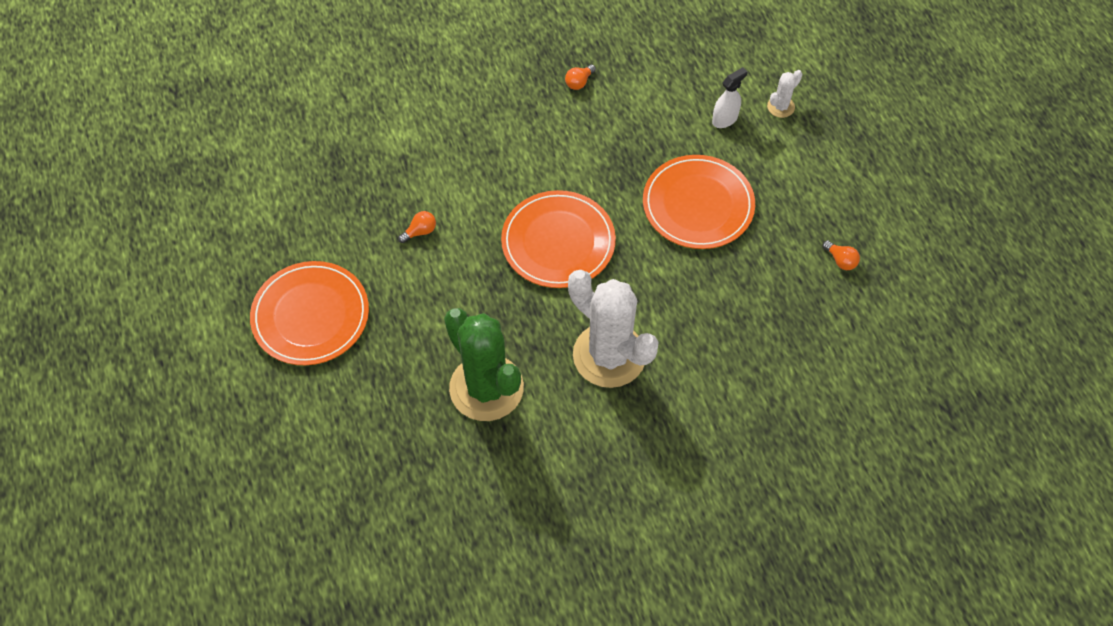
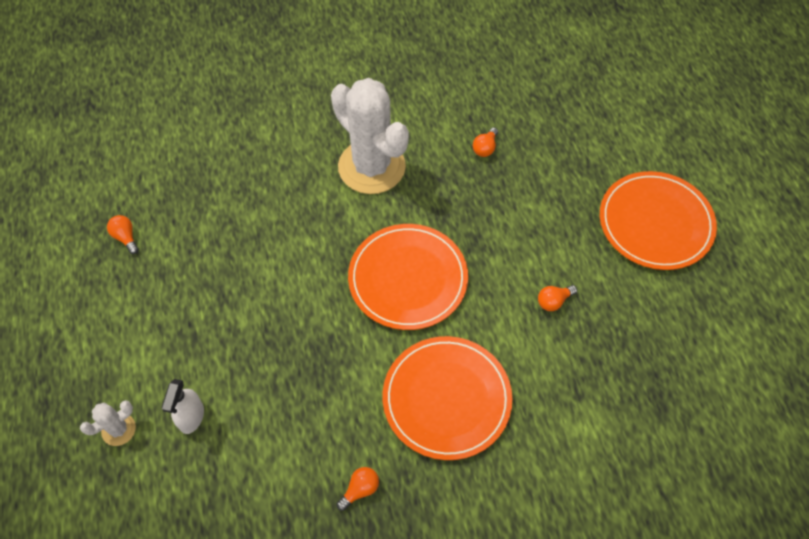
camera: 175 degrees left, 0 degrees up
(486, 388) = (485, 148): green cactus -> orange light bulb
(698, 205) = (252, 309): orange plate -> orange plate (446, 399)
(725, 119) = (191, 417): white spray bottle -> white spray bottle turned 45 degrees counterclockwise

